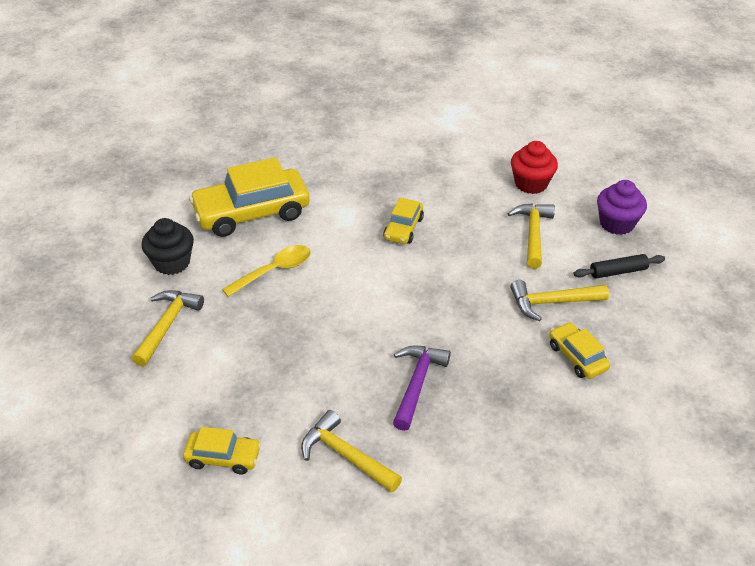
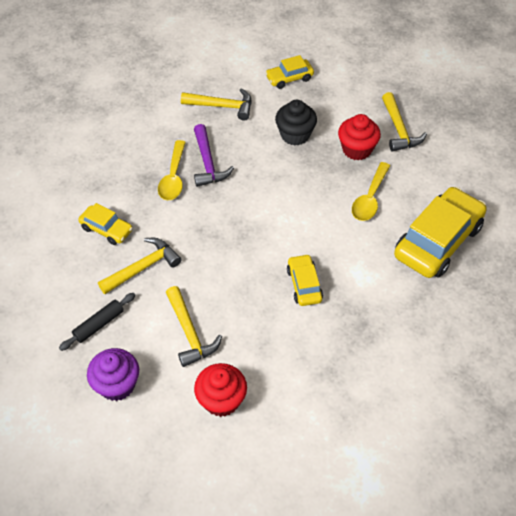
camera: 150 degrees right, 10 degrees up
(172, 262) = (447, 171): black cupcake -> black cupcake (295, 135)
(236, 324) = (357, 149): none -> red cupcake
(469, 384) = (173, 177): none -> yellow spoon

